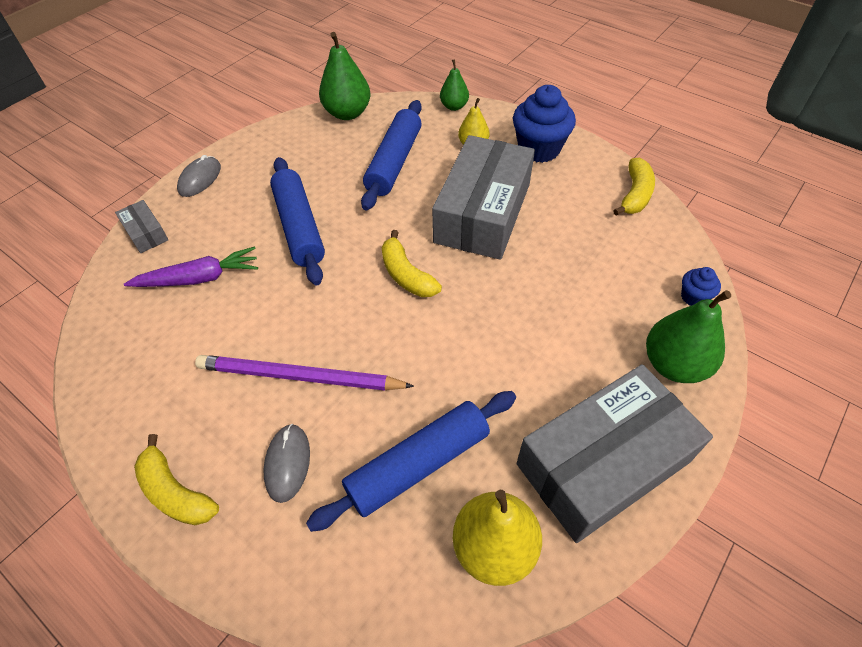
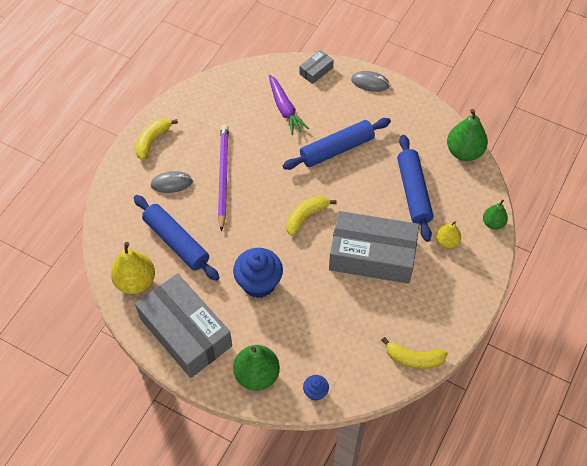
camera: 80 degrees right, 5 degrees up
(394, 162) = (413, 192): blue rolling pin -> blue rolling pin turned 75 degrees clockwise
(539, 149) = (453, 289): blue cupcake -> blue cupcake (259, 283)

